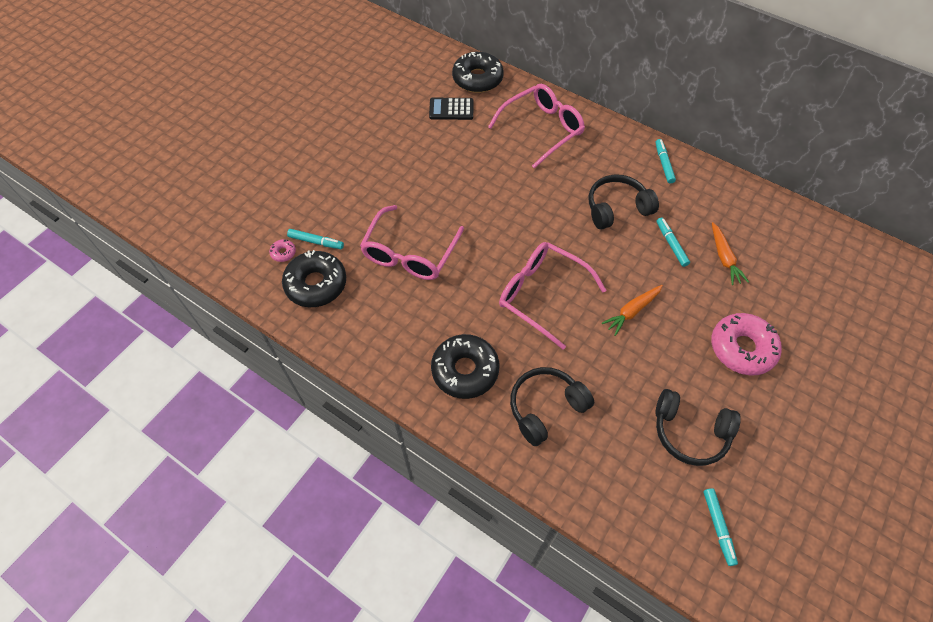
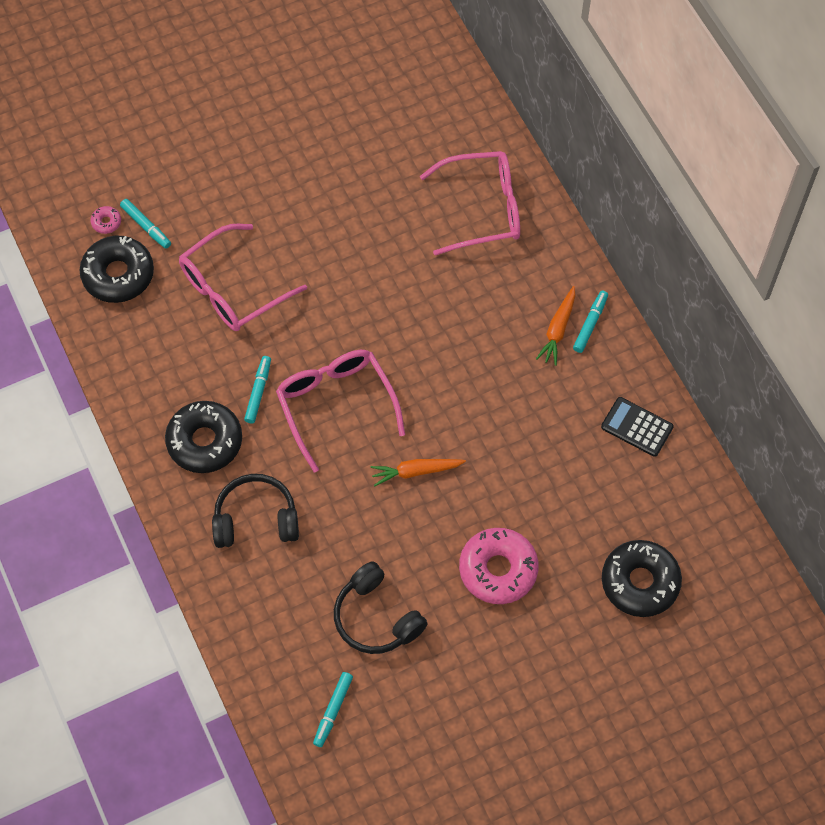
camera: 30 degrees right, 5 degrees up
(451, 109) = (396, 131): black calculator -> black calculator (637, 427)
(477, 79) = (456, 103): black donut -> black donut (640, 582)
(617, 208) = (491, 350): black headphones -> none
(671, 244) = (517, 423): turquoise marker -> turquoise marker (258, 392)
(724, 258) = (563, 468): orange carrot -> orange carrot (558, 330)

